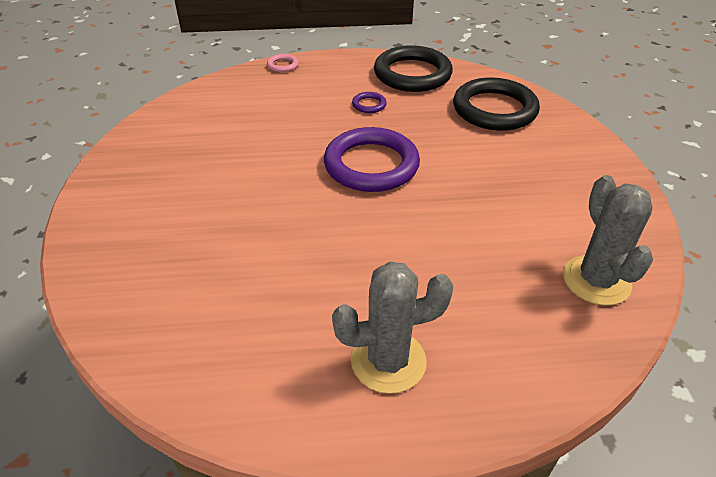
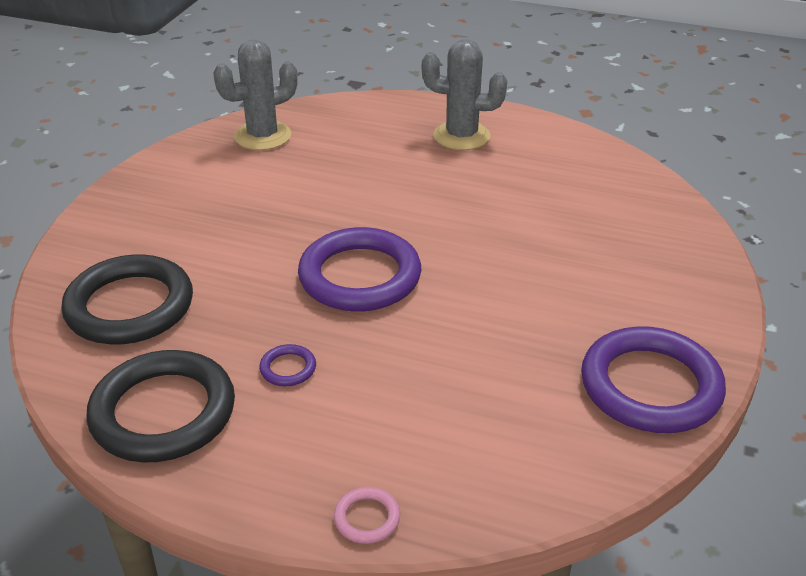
camera: 155 degrees left, 5 degrees down
(144, 149) = (650, 386): none -> purple ring
(596, 280) = (262, 136): grey cactus -> grey cactus turned 45 degrees clockwise

